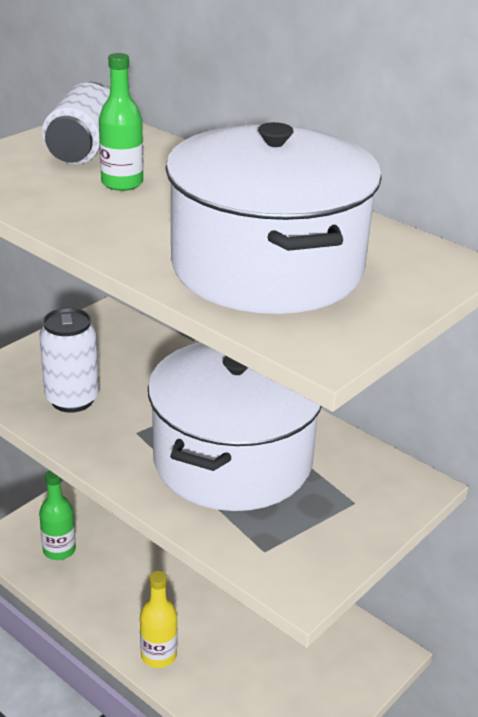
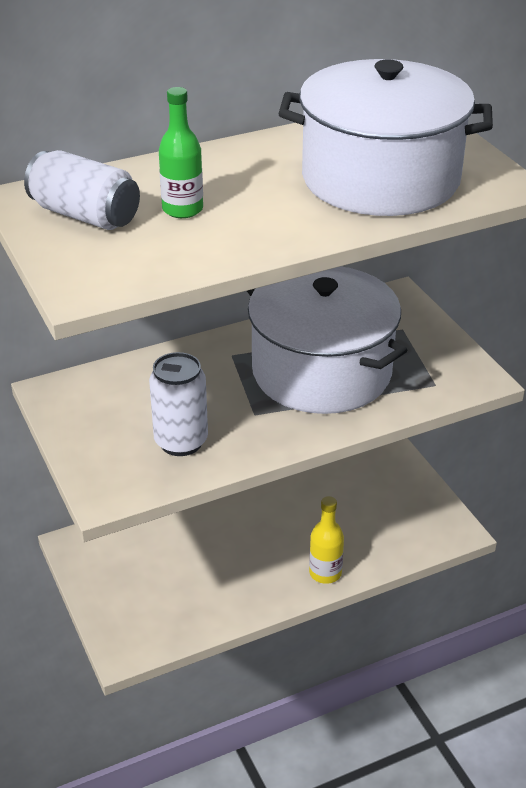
camera: 65 degrees left, 5 degrees up
(59, 550) = (161, 610): green bottle -> none

